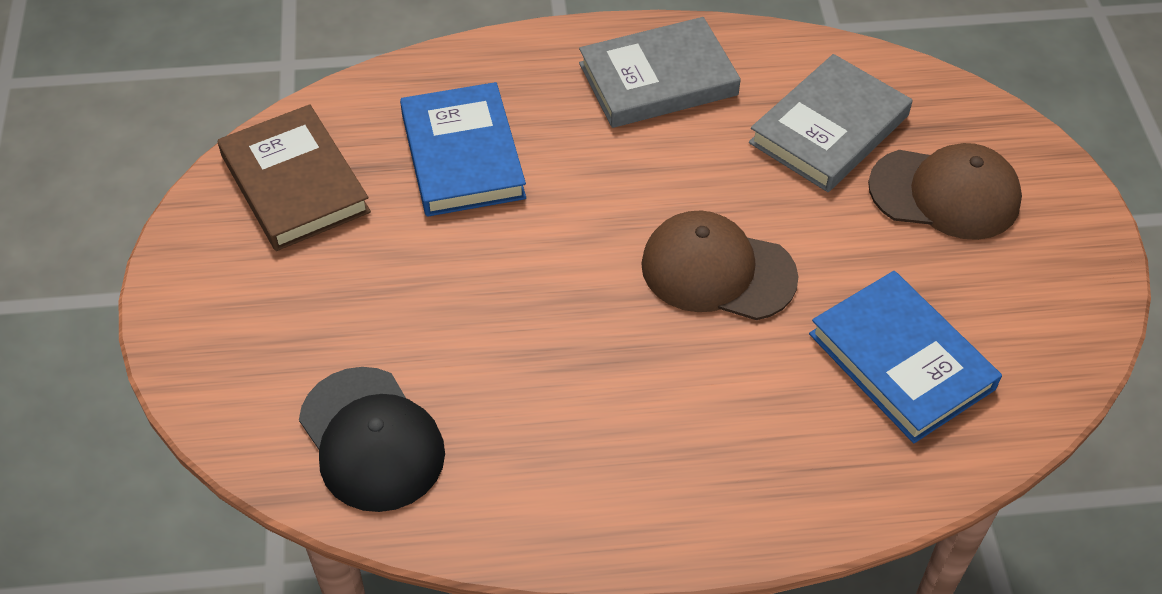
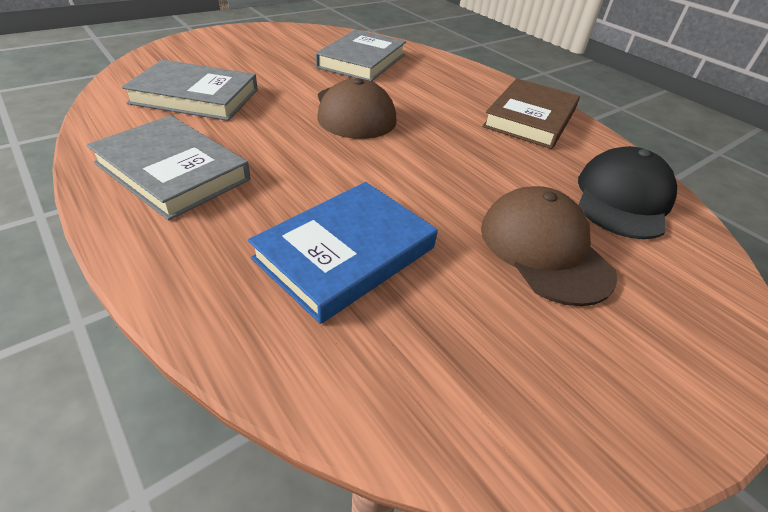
camera: 125 degrees left, 10 degrees down
(294, 184) = (491, 370): brown book -> brown book (530, 118)
(901, 361) = (361, 61): blue book -> grey book
(945, 194) = (232, 61): brown cap -> brown cap (544, 249)

